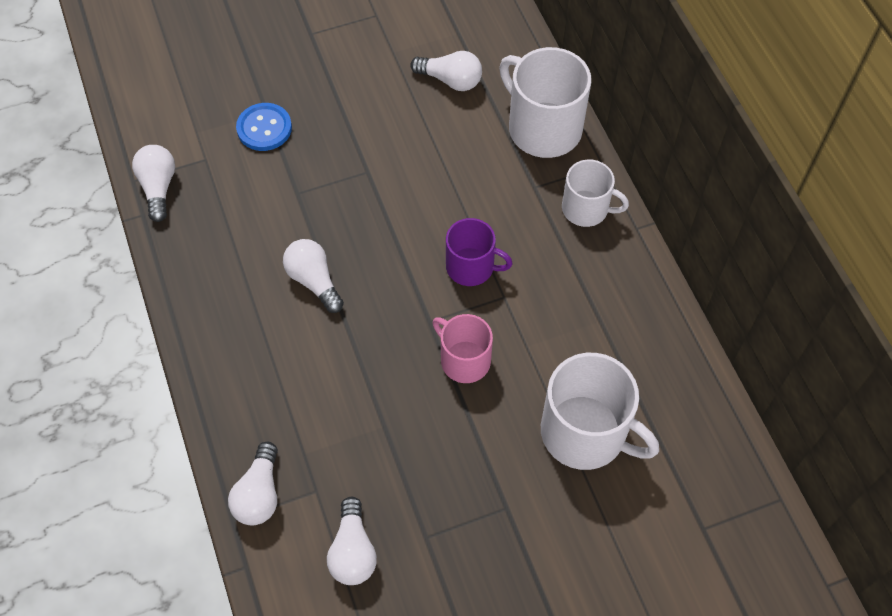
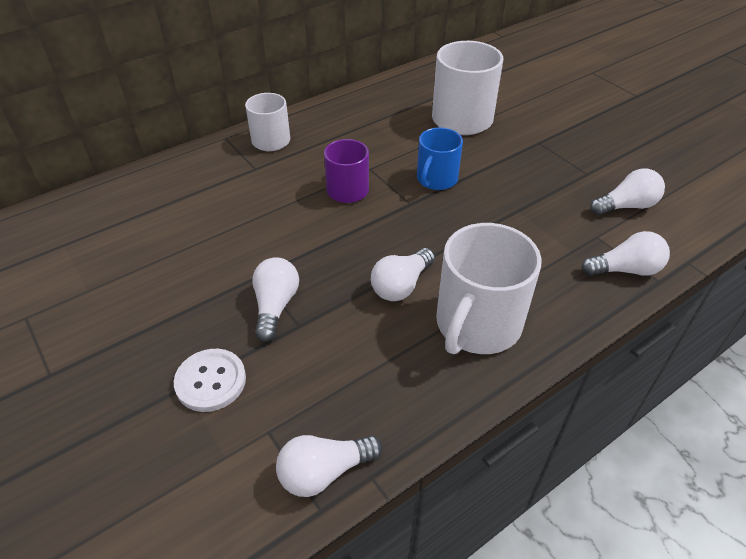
camera: 105 degrees left, 15 degrees down
(264, 128) = (211, 381): blue button -> white button
(450, 80) = (131, 238): white light bulb -> white light bulb (275, 306)
(464, 360) = (436, 179): pink mug -> blue mug
(543, 128) = (189, 172): white mug -> white mug (477, 324)

